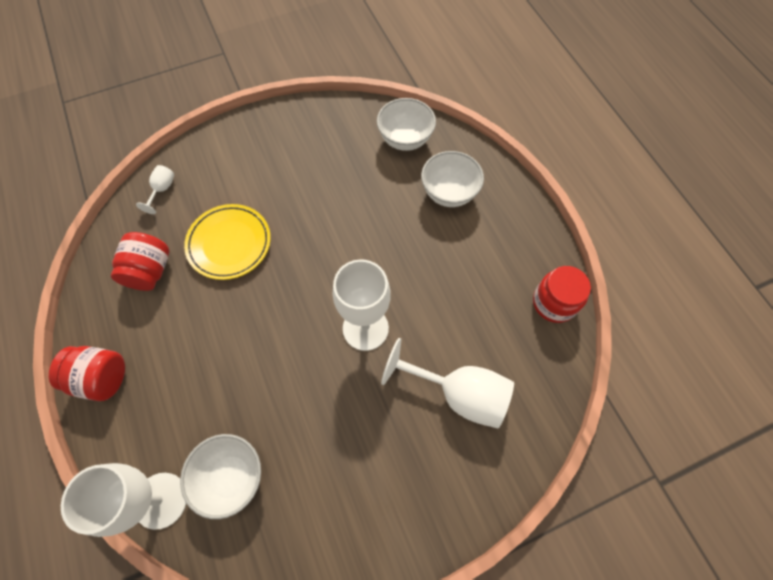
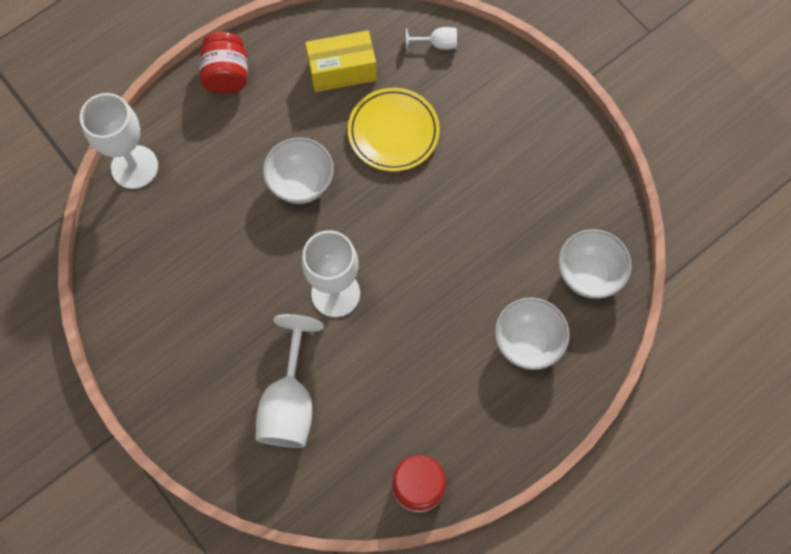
camera: 75 degrees right, 5 degrees up
(150, 271) = (342, 71): red jar -> yellow box
(231, 477) = (165, 217): white bowl -> white bowl (301, 183)

